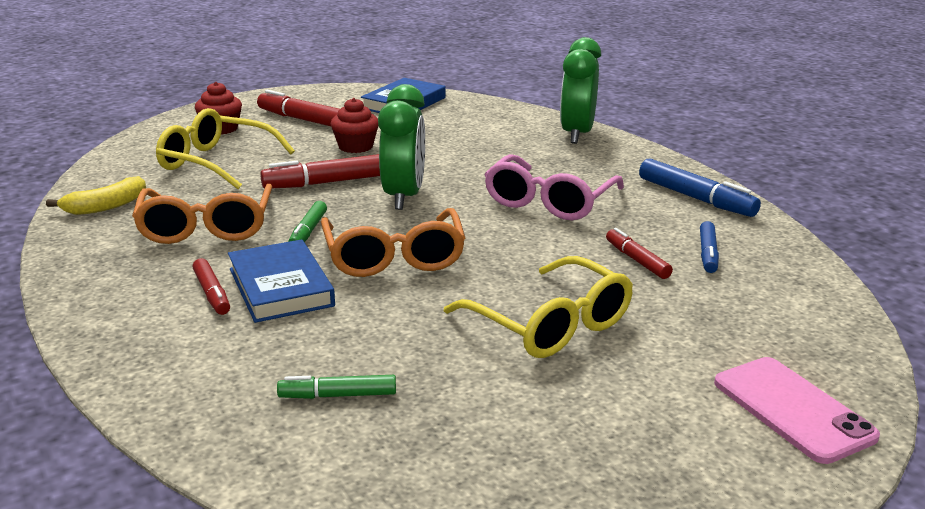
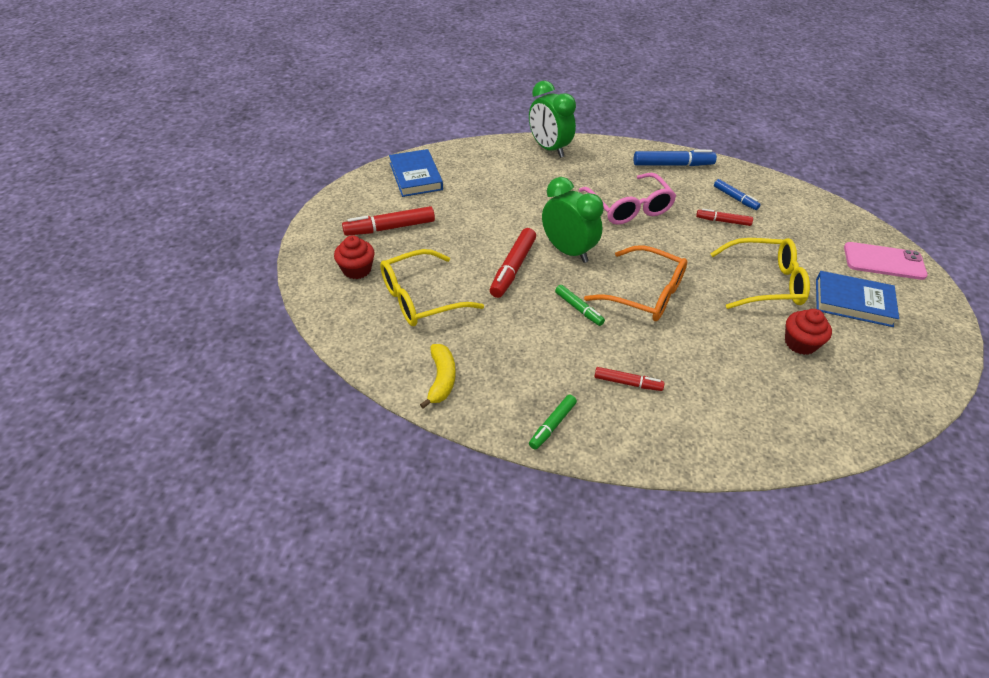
camera: 50 degrees left, 20 degrees up
(206, 227) = (528, 347): orange glasses -> none
(280, 287) = (644, 352): blue book -> blue book (853, 302)
(338, 395) = (781, 385): green marker -> green marker (552, 425)
(355, 147) = (467, 230): red cupcake -> red cupcake (800, 343)

